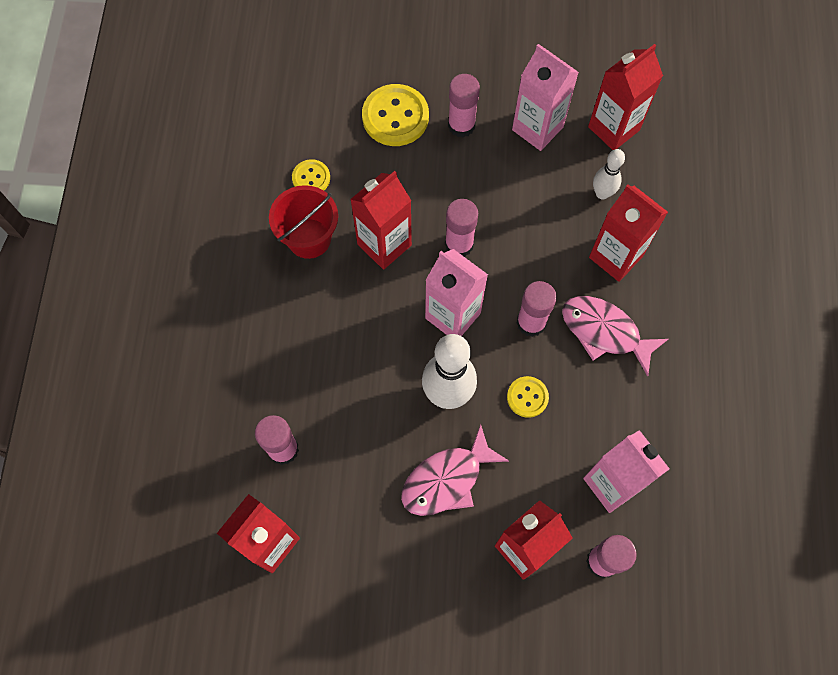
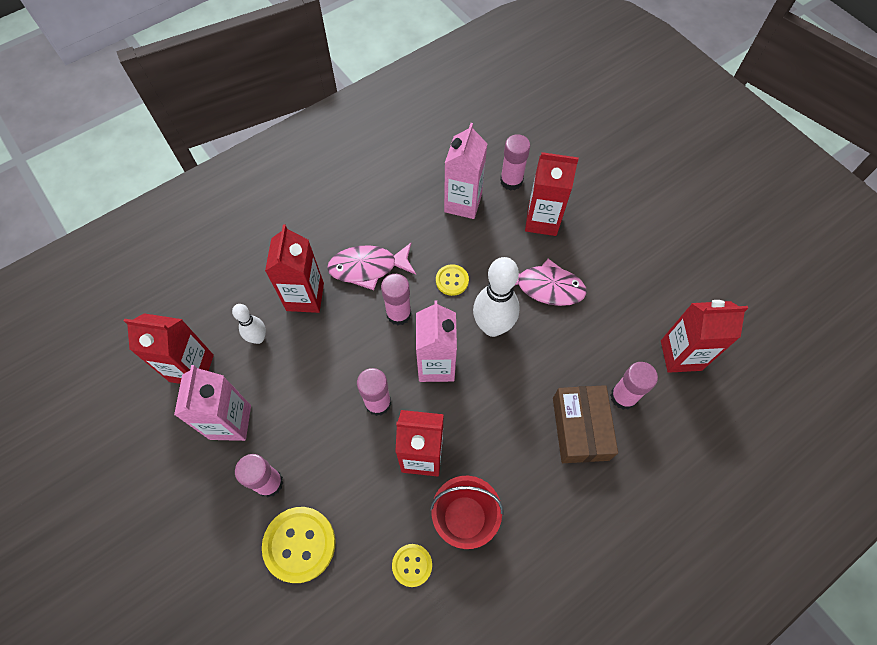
camera: 130 degrees left, 5 degrees down
(292, 386) = (580, 428): none -> brown box
(605, 332) = (368, 267): pink fish -> pink fish turned 90 degrees clockwise

